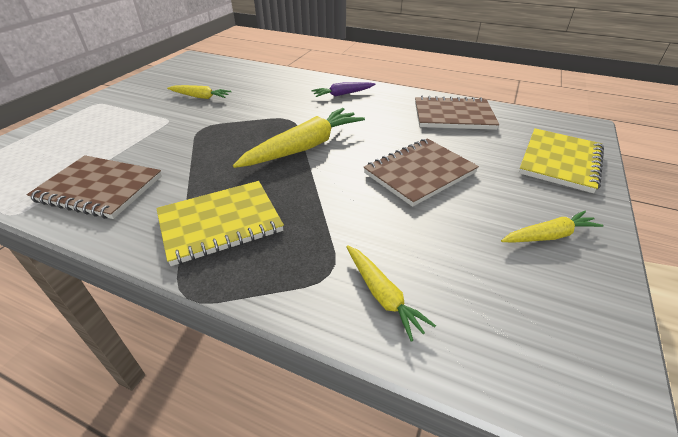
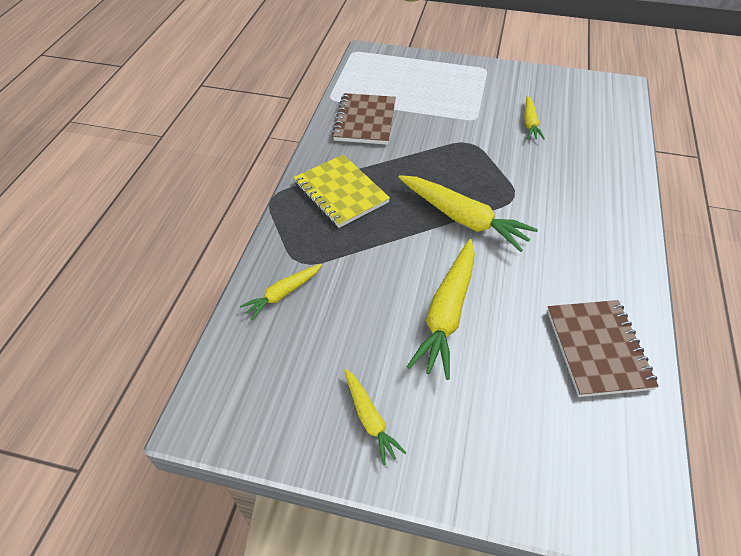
camera: 80 degrees right, 10 degrees up
(343, 94) = (600, 231): purple carrot -> none
(419, 173) = (447, 313): brown notebook -> yellow carrot
(560, 162) = (521, 463): yellow notebook -> none

